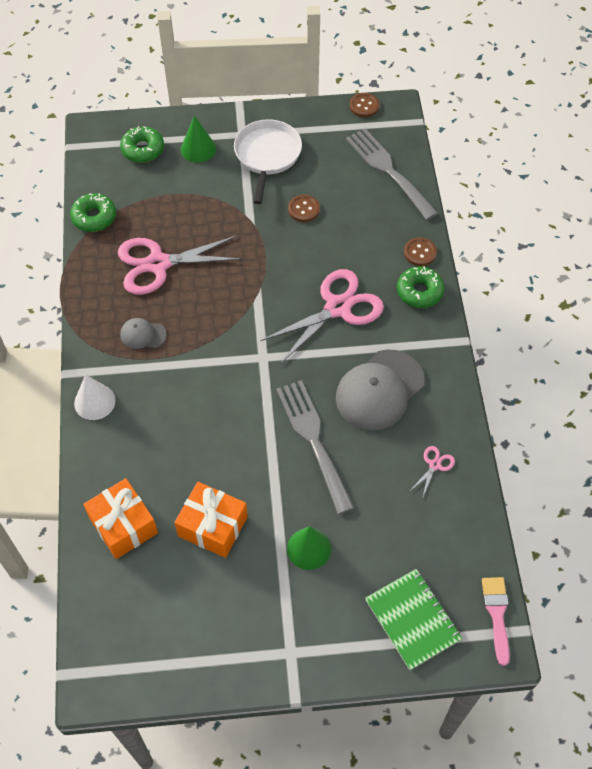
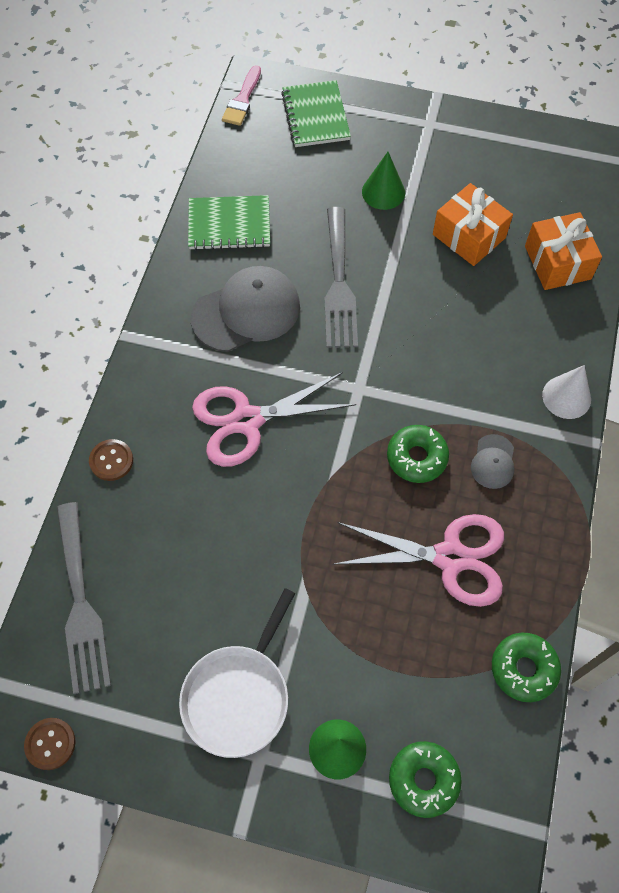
camera: 160 degrees left, 5 degrees up
(143, 335) = (493, 462): grey cap -> grey cap turned 75 degrees clockwise
(303, 209) = (226, 578): brown button -> none
(419, 291) = (141, 409): green donut -> green donut (416, 457)
(435, 465) = (229, 225): pink scissors -> green notebook

